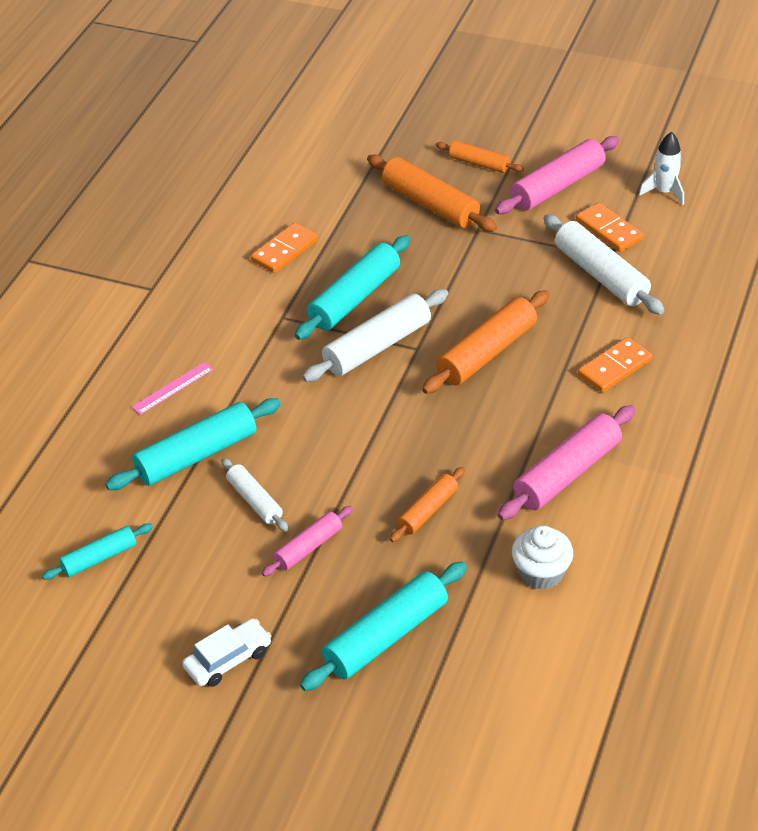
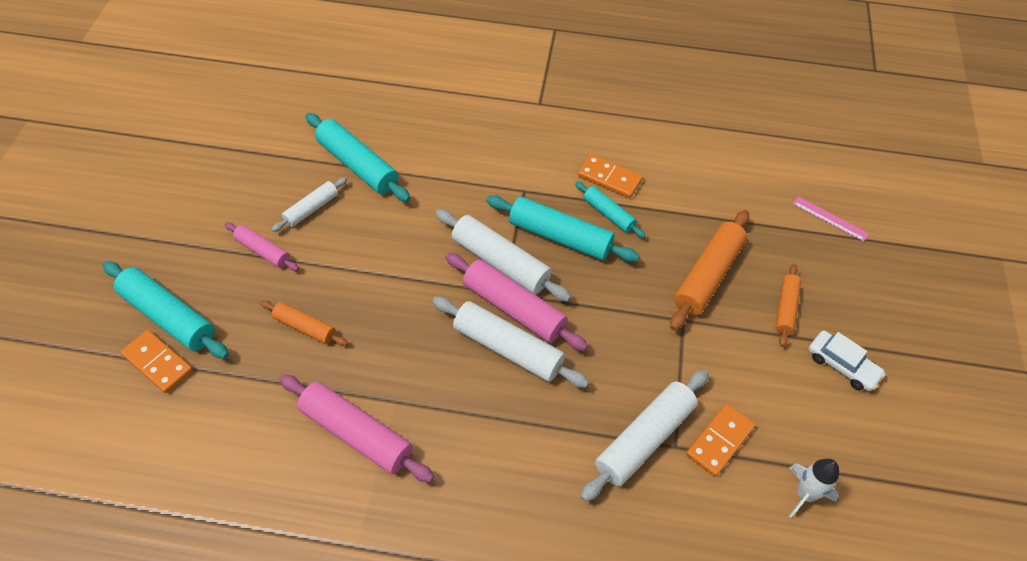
camera: 75 degrees right, 10 degrees up
(99, 558) = (252, 131): turquoise rolling pin -> turquoise rolling pin (608, 214)
(172, 388) = (429, 137): pink ruler -> pink ruler (830, 219)
(228, 659) = (153, 221): white car -> white car (842, 365)
(487, 353) = (507, 349): orange rolling pin -> white rolling pin
(541, 573) = (233, 423): white cupcake -> none
(557, 186) = (775, 384): pink rolling pin -> pink rolling pin (514, 308)
(615, 367) = (506, 464): orange domino -> orange domino (158, 363)

